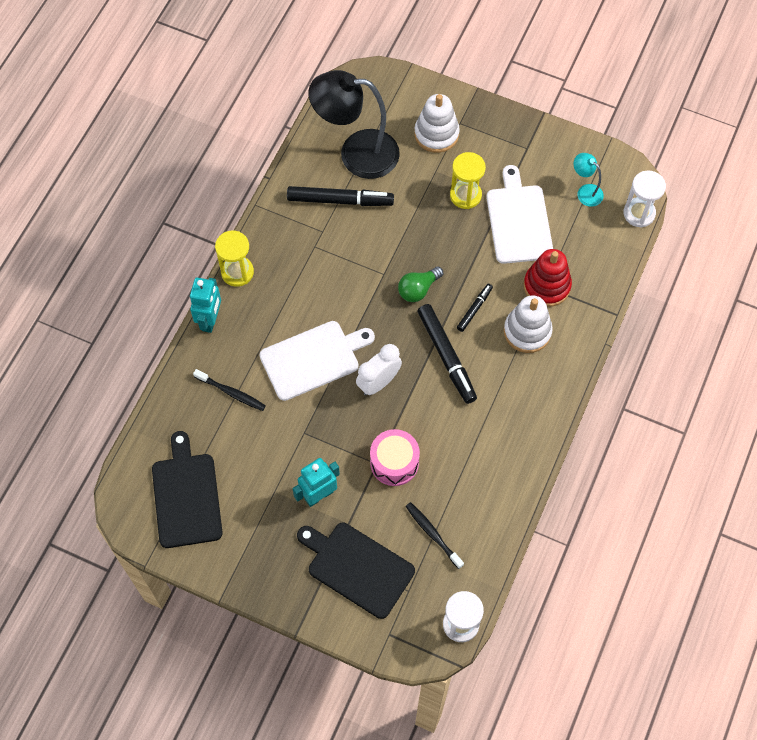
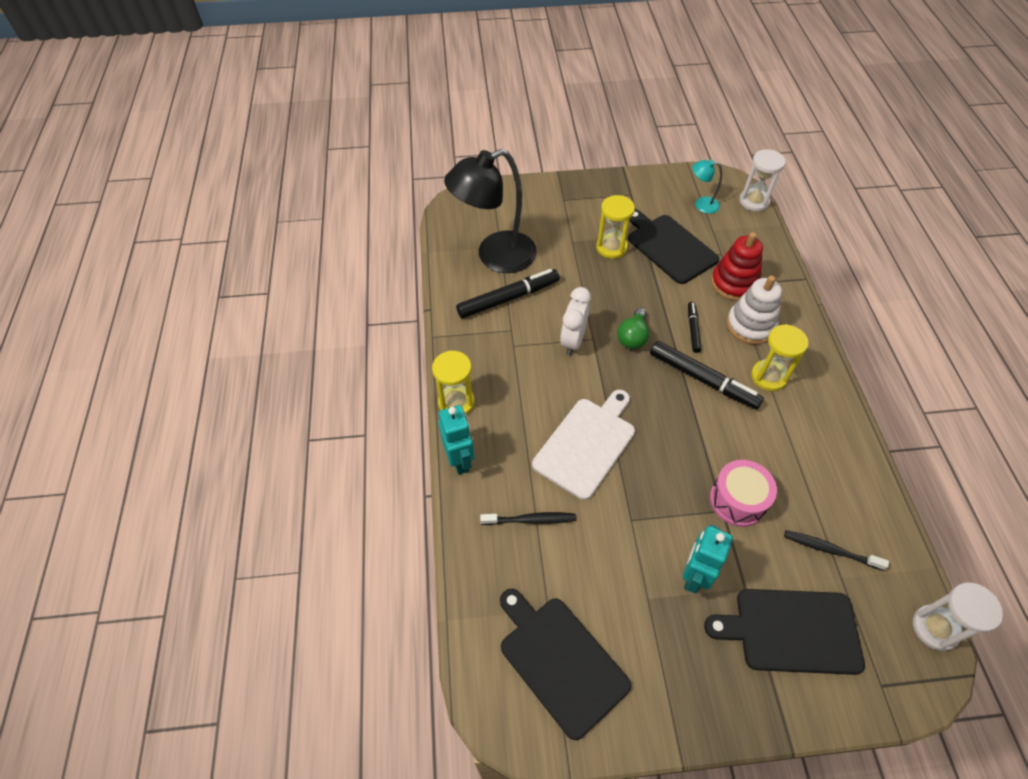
camera: 30 degrees left, 10 degrees down
(378, 382) = (663, 433): white clock -> white clock (573, 341)
(436, 134) = (551, 214): white stacking toy -> none
(503, 383) = (768, 377): none -> yellow hourglass
(519, 220) = (669, 246): white cutting board -> black cutting board

